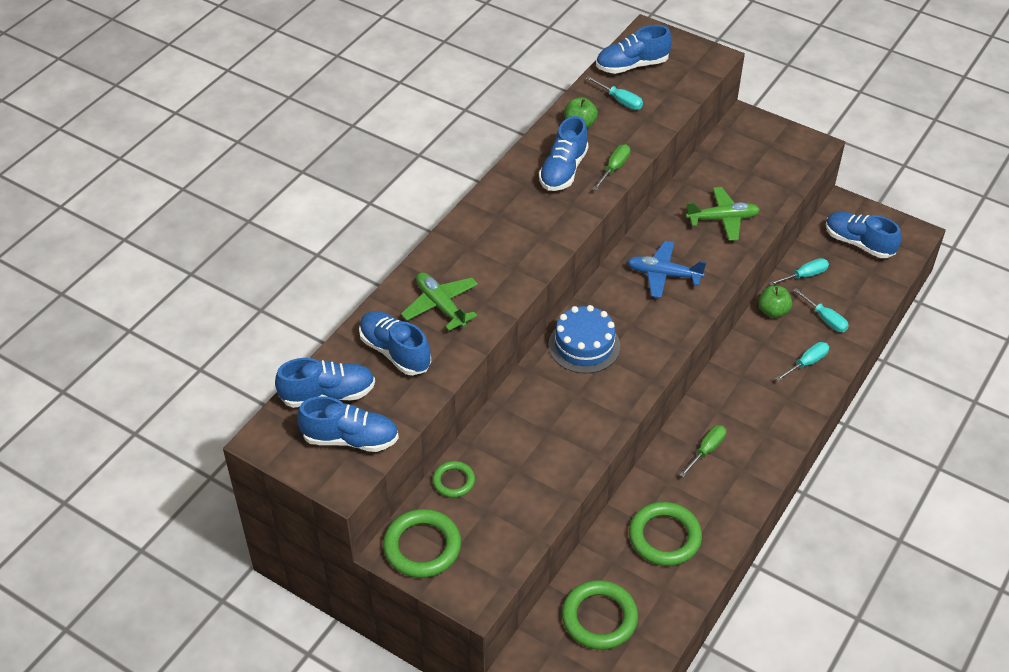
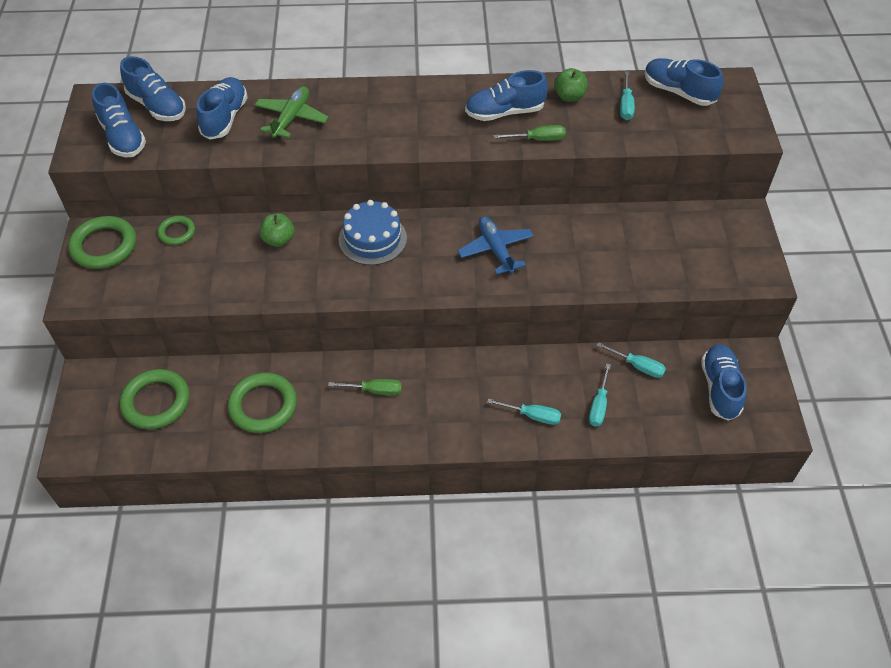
camera: 55 degrees right, 5 degrees up
(722, 219) = (600, 257): green plane -> none
(773, 311) = (572, 363): green apple -> green apple (279, 240)

